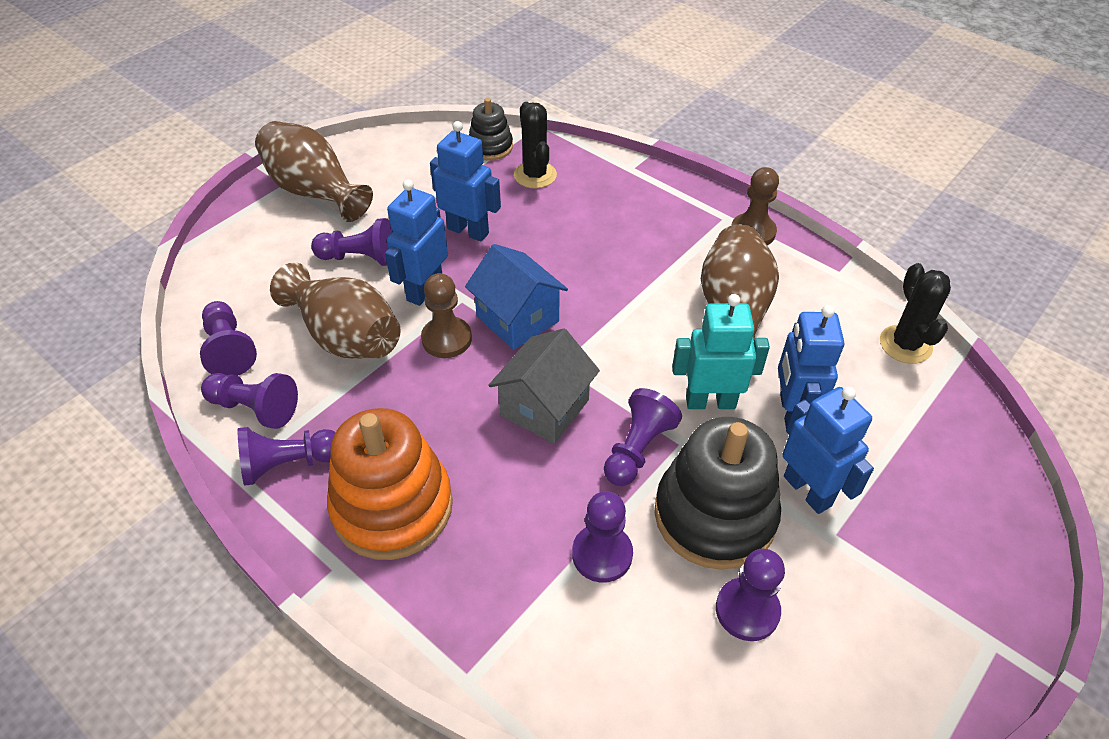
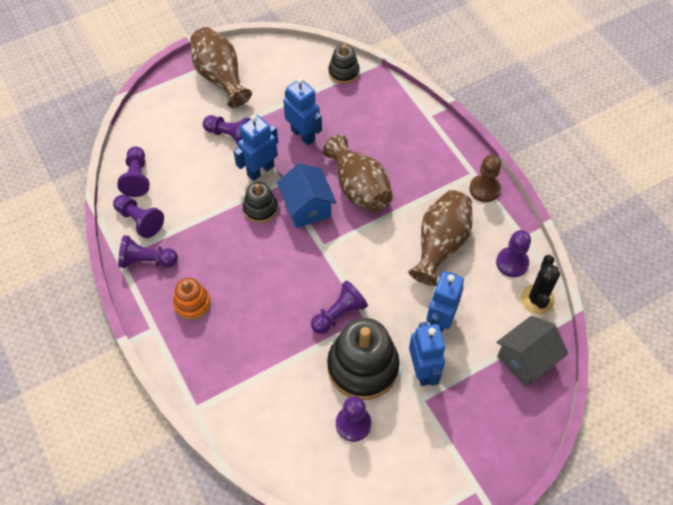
camera: 20 degrees right, 10 degrees up
(345, 336) = (203, 189): brown vase -> brown vase (359, 188)
(392, 507) = (192, 303): orange stacking toy -> orange stacking toy, size x0.53
(446, 339) = (260, 208): brown pawn -> black stacking toy
(535, 175) = (363, 103): black cactus -> none
(544, 408) = (298, 271): grey house -> grey house (526, 360)
(602, 554) = (291, 367): purple pawn -> purple pawn (512, 263)
(710, 402) = (395, 298): turquoise robot -> none

